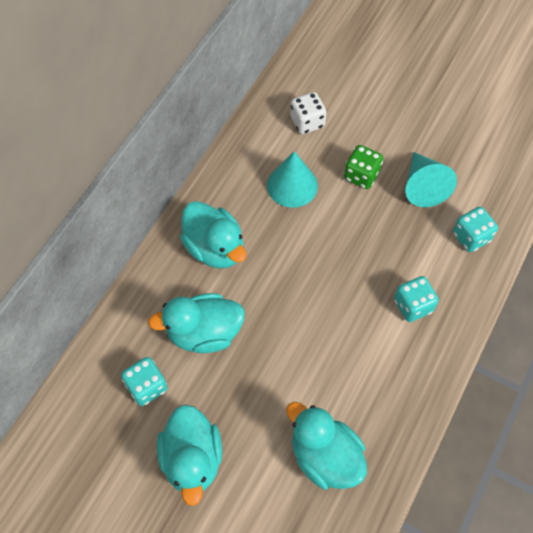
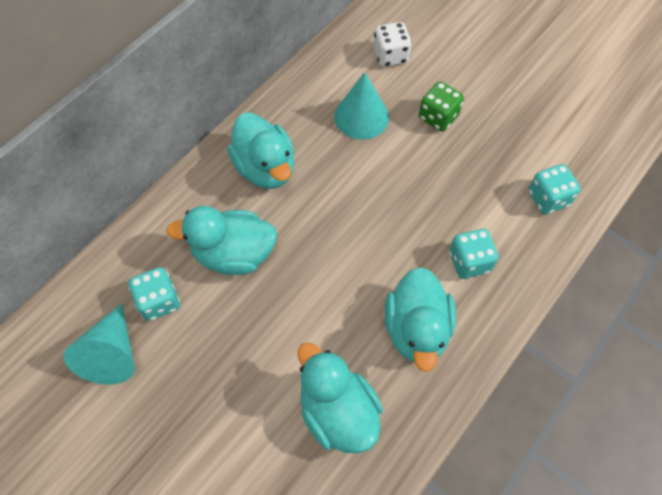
camera: 10 degrees right, 0 degrees up
(192, 459) = (189, 388): turquoise duck -> turquoise duck (416, 329)
(423, 186) = (503, 138): turquoise cone -> turquoise cone (112, 353)

